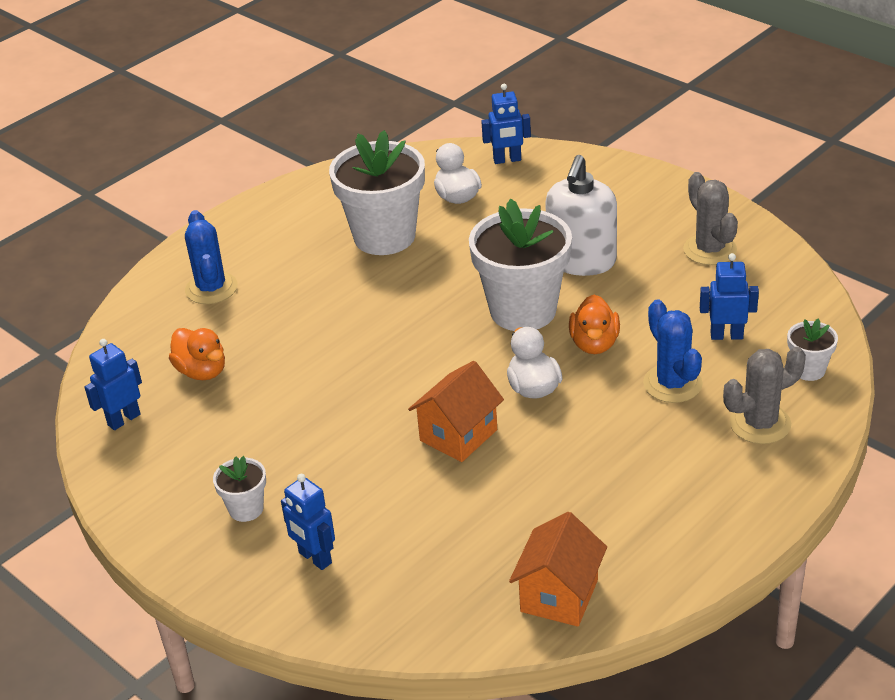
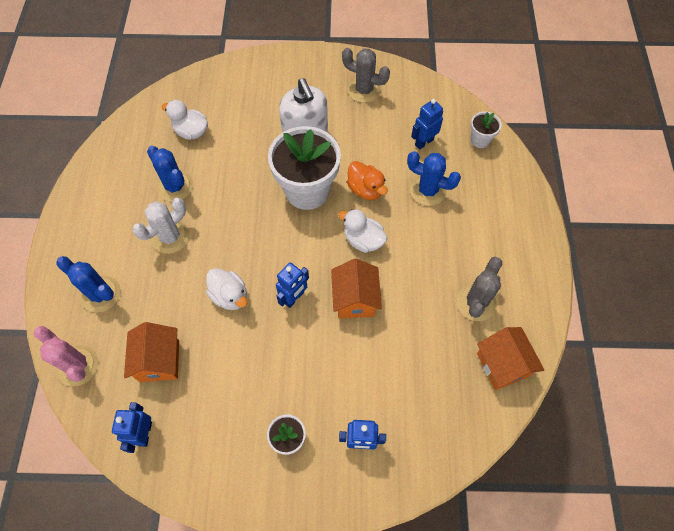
camera: 45 degrees left, 25 degrees up
(128, 333) = (77, 366): none -> pink cactus
(202, 371) = (159, 361): orange duck -> orange house
(329, 277) = (170, 237): none -> white cactus
(330, 358) = (230, 296): none -> white duck
(384, 236) = (175, 186): white flower pot -> blue cactus
(507, 160) = (195, 88): blue robot -> blue robot (294, 298)
(760, 424) = (490, 188): grey cactus -> grey cactus (476, 302)

